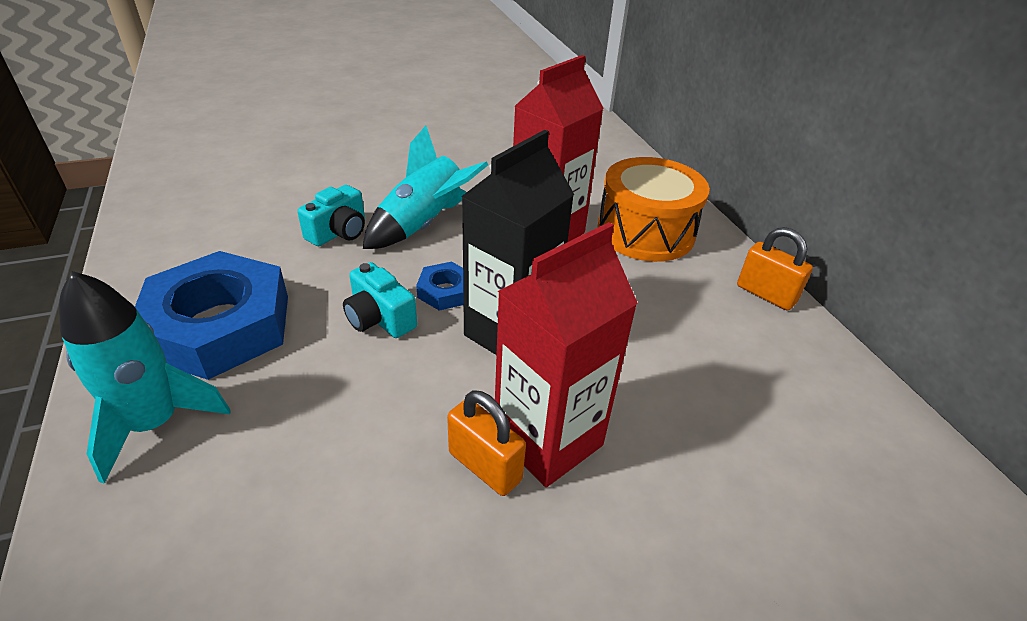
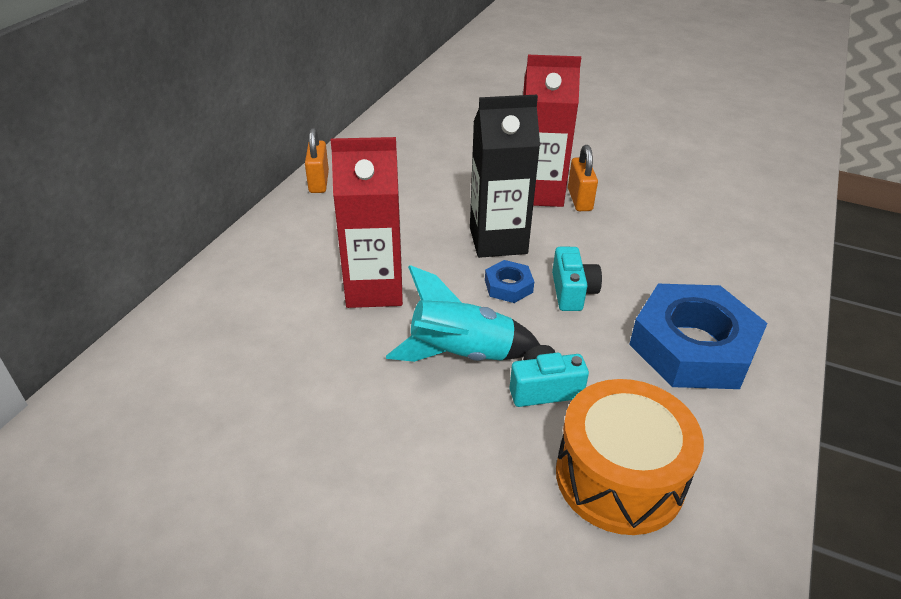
camera: 135 degrees left, 0 degrees up
(155, 423) = (750, 300): turquoise rocket -> none
(645, 232) = (306, 249): orange drum -> orange drum (619, 477)

